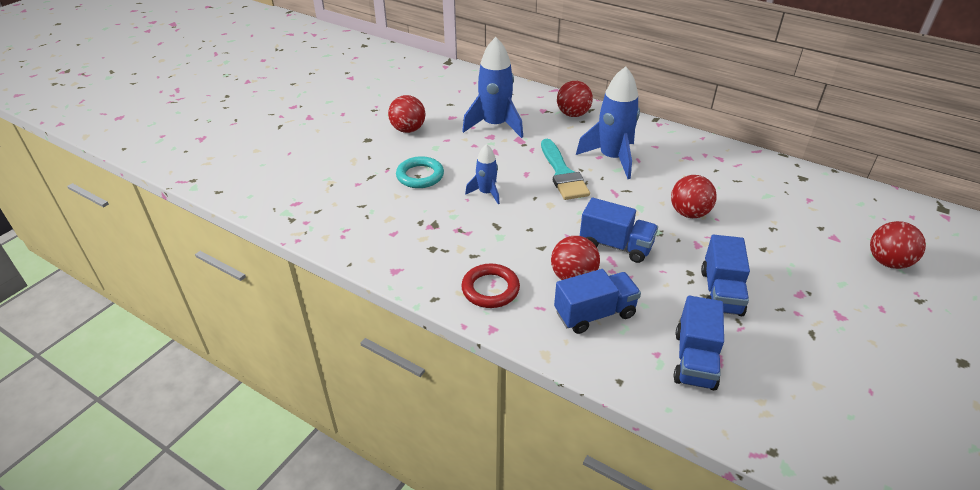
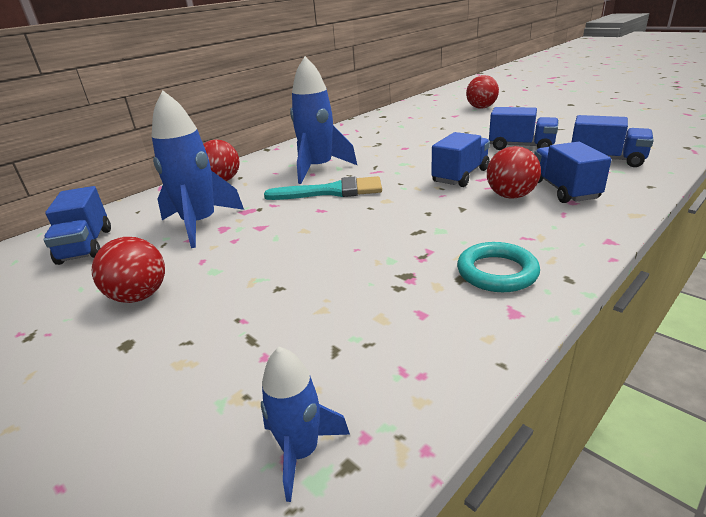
camera: 75 degrees left, 10 degrees down
(420, 176) = (280, 286): turquoise ring -> turquoise ring (497, 272)
(461, 92) = (86, 246): none -> blue truck
(486, 193) = (348, 235): blue rocket -> blue rocket (301, 451)
(490, 289) = (539, 239): red ring -> none
(689, 213) = (417, 148): red ball -> none

